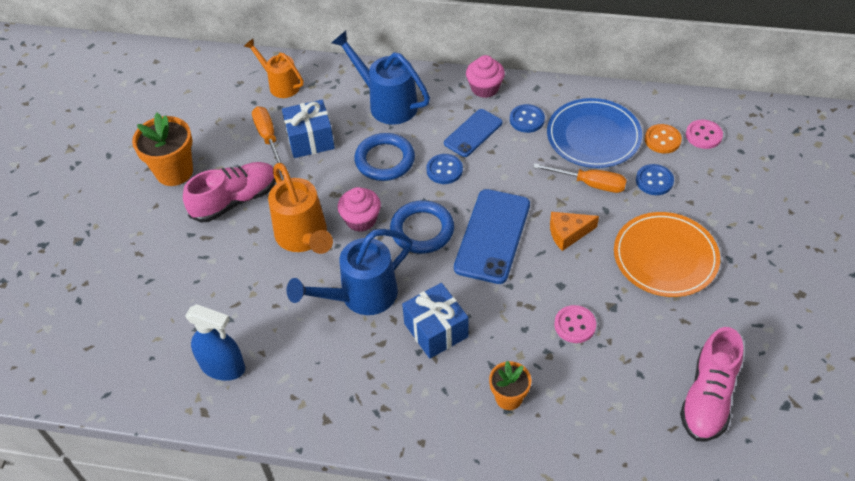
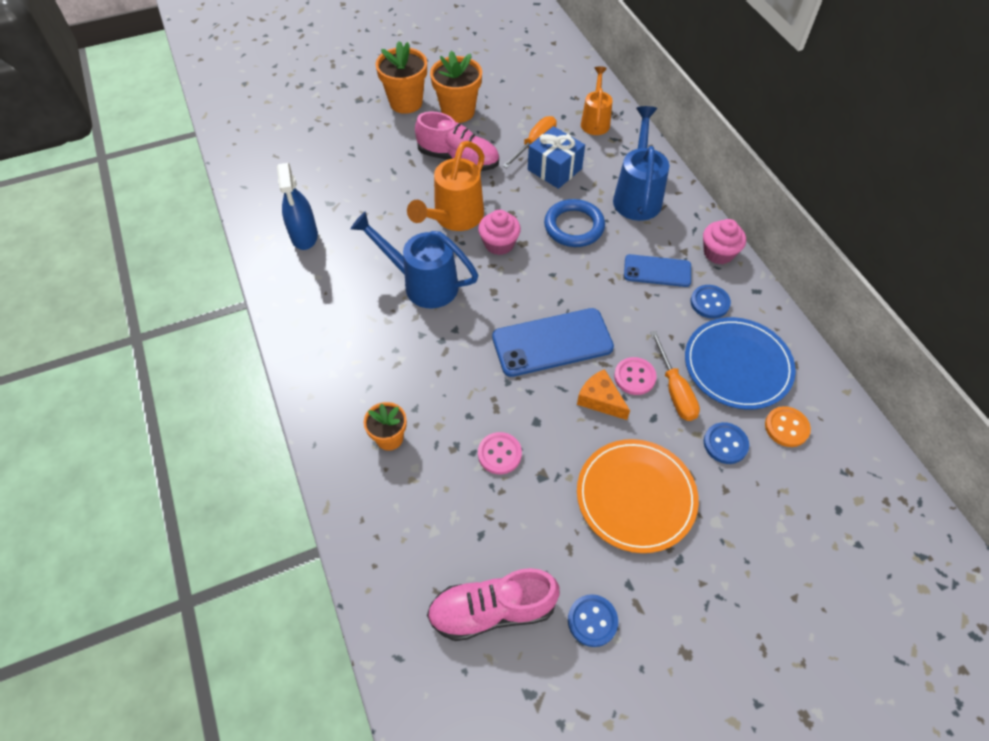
camera: 55 degrees right, 5 degrees up
(122, 205) = (406, 102): none -> orange flower pot
(422, 230) = (520, 289): blue ring -> none
(436, 330) = (424, 351): blue gift -> none
(444, 170) = (597, 272): blue button -> blue button (592, 621)
(703, 135) = (827, 463): pink button -> pink button (634, 377)

